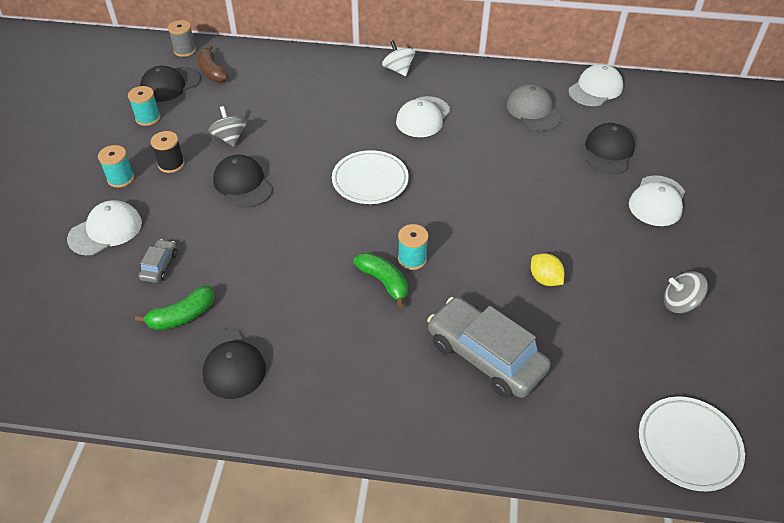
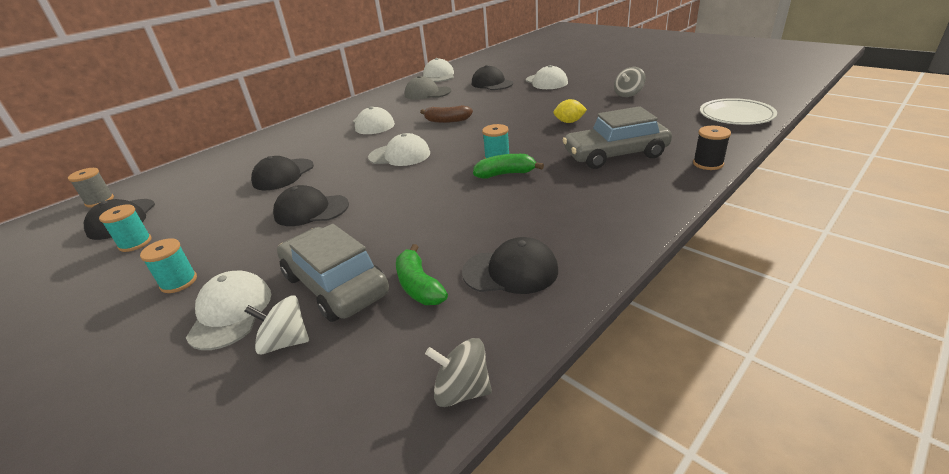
camera: 50 degrees left, 15 degrees down
(159, 266) = (335, 285): grey car -> grey car, size x2.19
(171, 164) = (219, 244): black spool -> black spool (708, 164)
(182, 316) = (419, 286): green banana -> green banana turned 150 degrees clockwise
(212, 71) = (155, 193): brown banana -> brown banana (447, 121)
(230, 138) = (248, 203): grey spinning top -> grey spinning top (462, 390)
(285, 125) = (283, 175): none -> black cap
(370, 180) = (399, 155): white plate -> white cap
(398, 70) = (314, 121): white spinning top -> white spinning top (285, 342)

